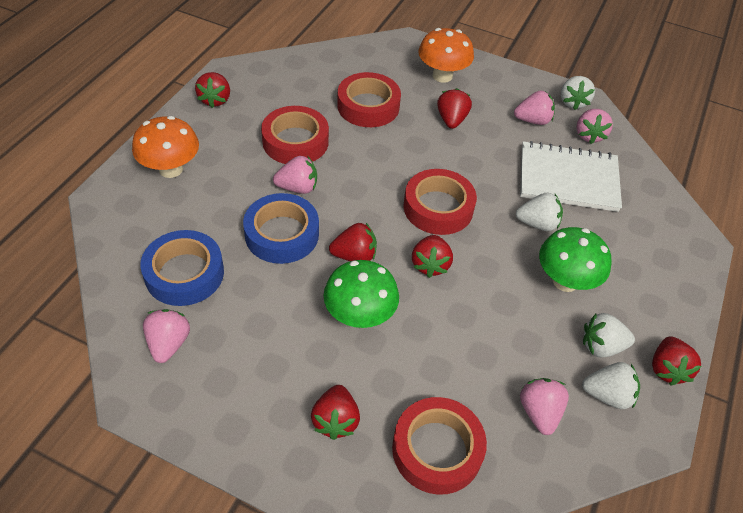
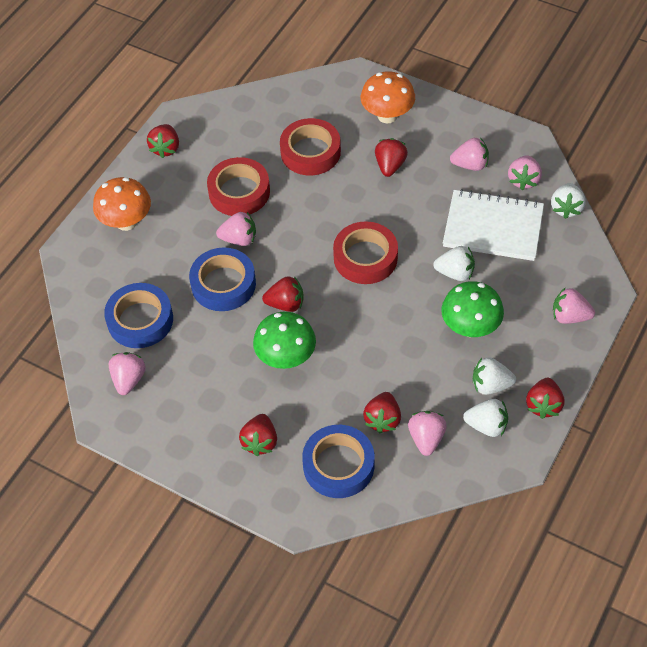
camera: 10 degrees right, 5 degrees up
(430, 265) = (351, 312): red strawberry -> red strawberry (382, 419)
(437, 449) = (338, 465): red tape -> blue tape
(573, 102) = (515, 143): white strawberry -> white strawberry (566, 208)
(670, 269) = (569, 316): none -> pink strawberry

